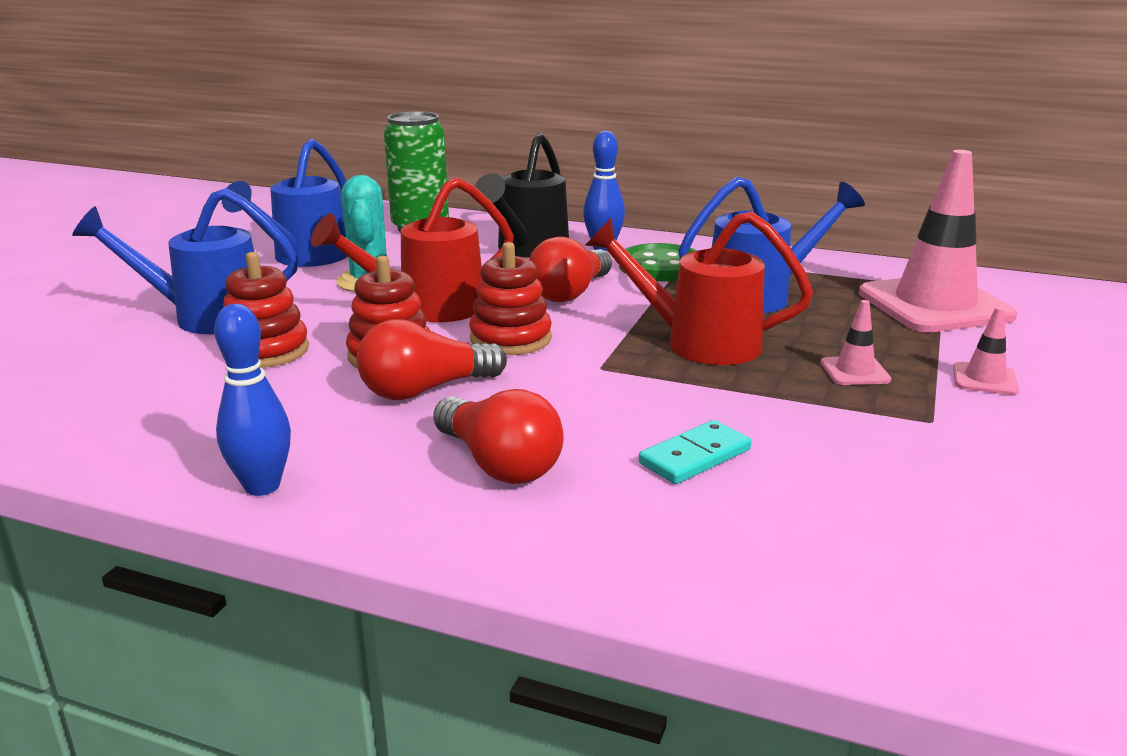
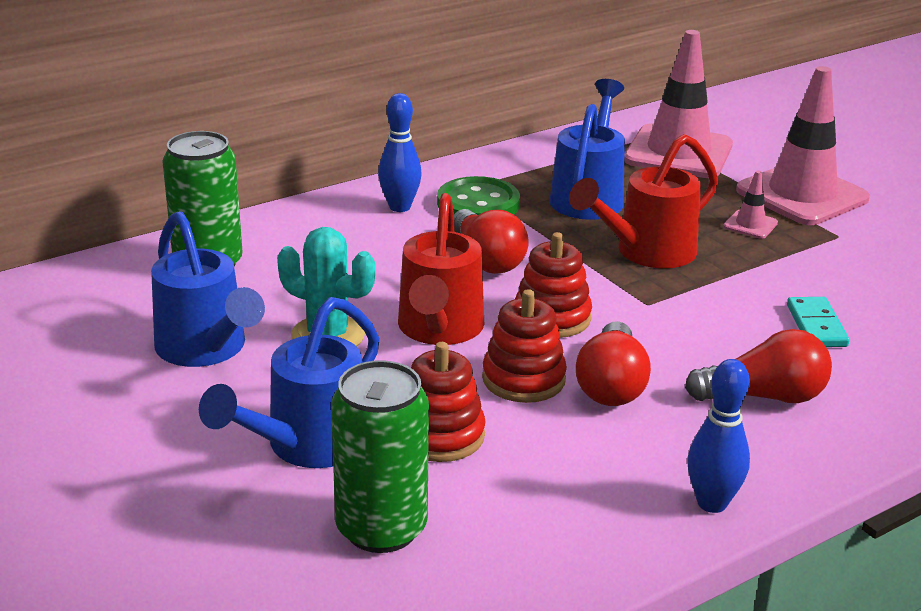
camera: 55 degrees left, 5 degrees up
(112, 367) = (381, 528): none -> green can
(528, 249) = (354, 238): black watering can -> none
(984, 379) = (802, 195): pink traffic cone -> pink traffic cone, size x2.37

